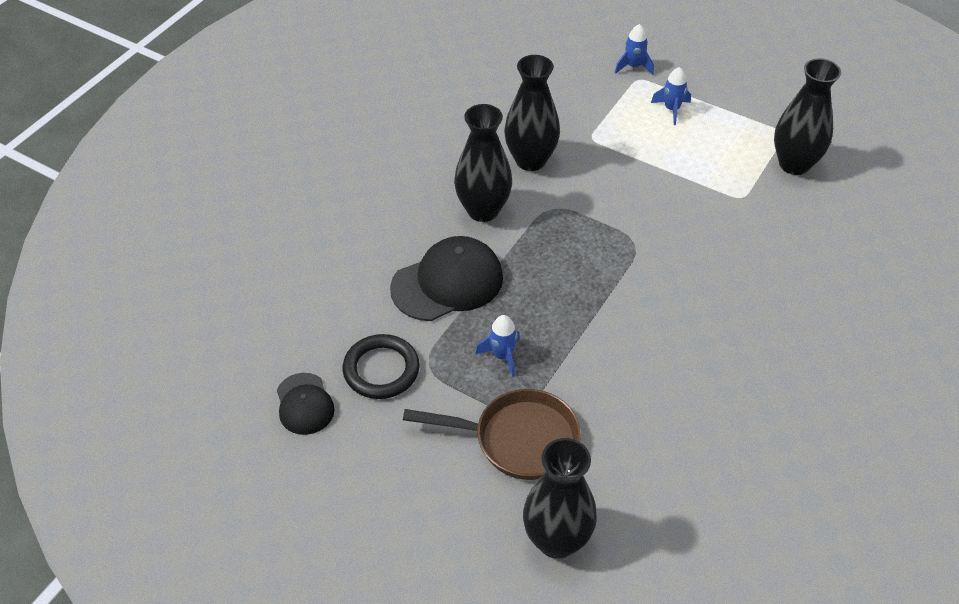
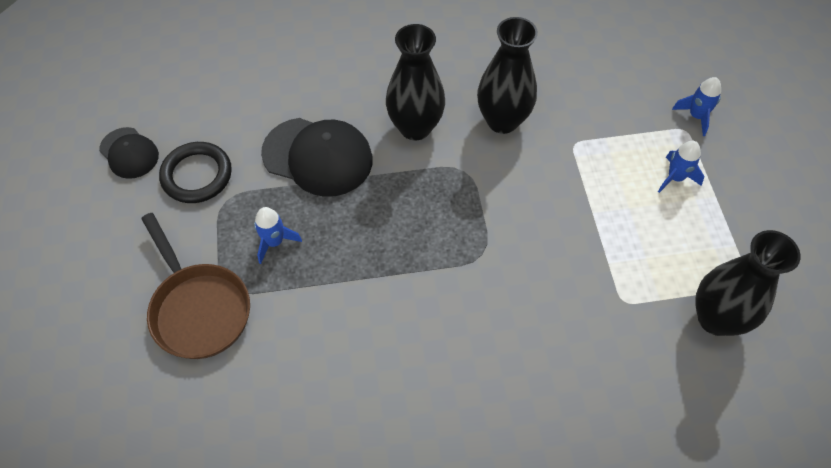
camera: 50 degrees right, 10 degrees up
(304, 404) = (129, 153): black cap -> black cap turned 75 degrees counterclockwise
(556, 540) = (118, 402): black vase -> none

